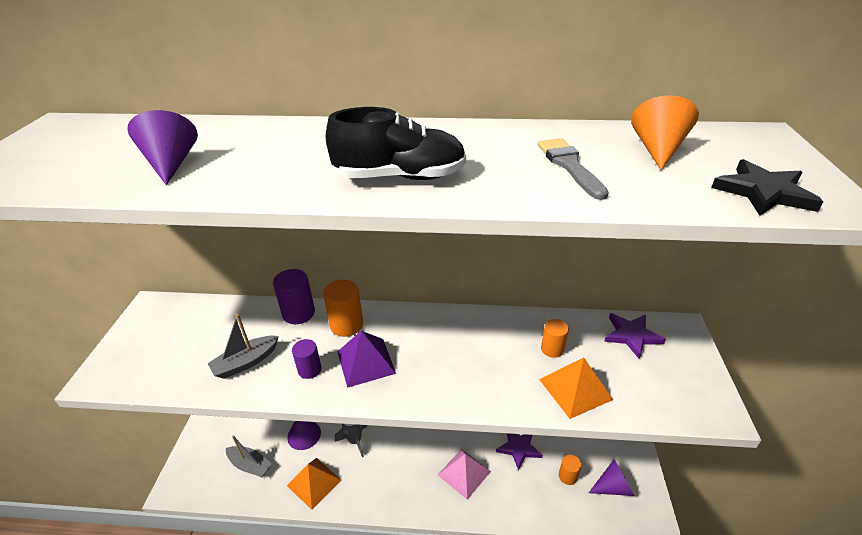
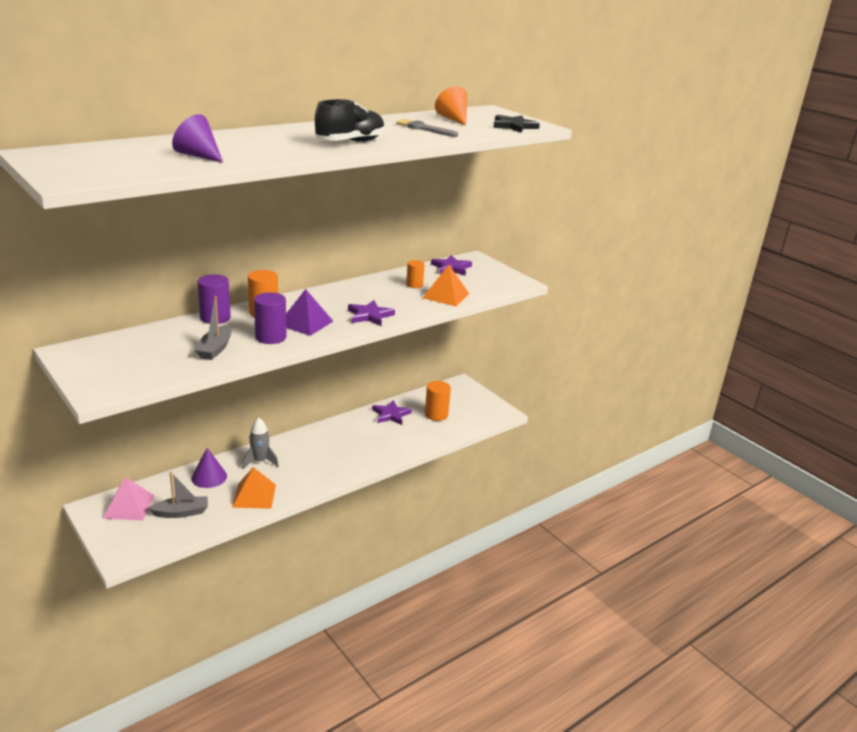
camera: 45 degrees left, 10 degrees down
(309, 369) = (270, 337): purple cylinder -> purple cylinder, size x1.55
(444, 383) = (370, 315): none -> purple star
(464, 473) = (366, 441): pink pyramid -> pink pyramid (129, 506)
(567, 476) = (436, 414): orange cylinder -> orange cylinder, size x1.55
(613, 487) = (467, 408): purple cone -> none

